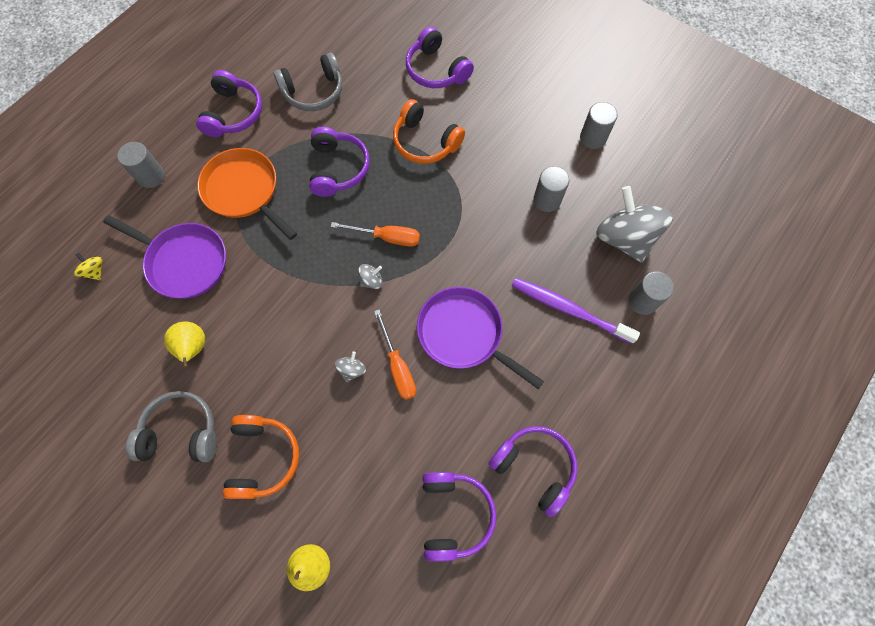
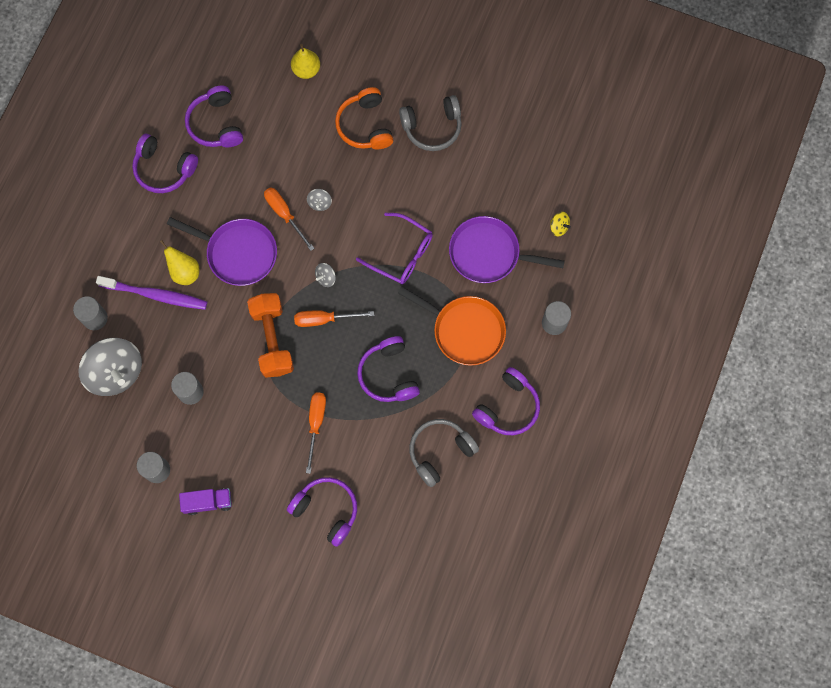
camera: 165 degrees right, 5 degrees up
(193, 348) = (450, 188): yellow pear -> yellow pear (184, 272)
(233, 113) = (508, 407): purple headphones -> purple headphones turned 135 degrees counterclockwise
(278, 285) = (402, 254): none -> purple glasses
(425, 142) = (316, 424): orange headphones -> orange screwdriver
(448, 230) = (272, 339): none -> orange dumbbell
(547, 101) = (208, 502): none -> purple truck

